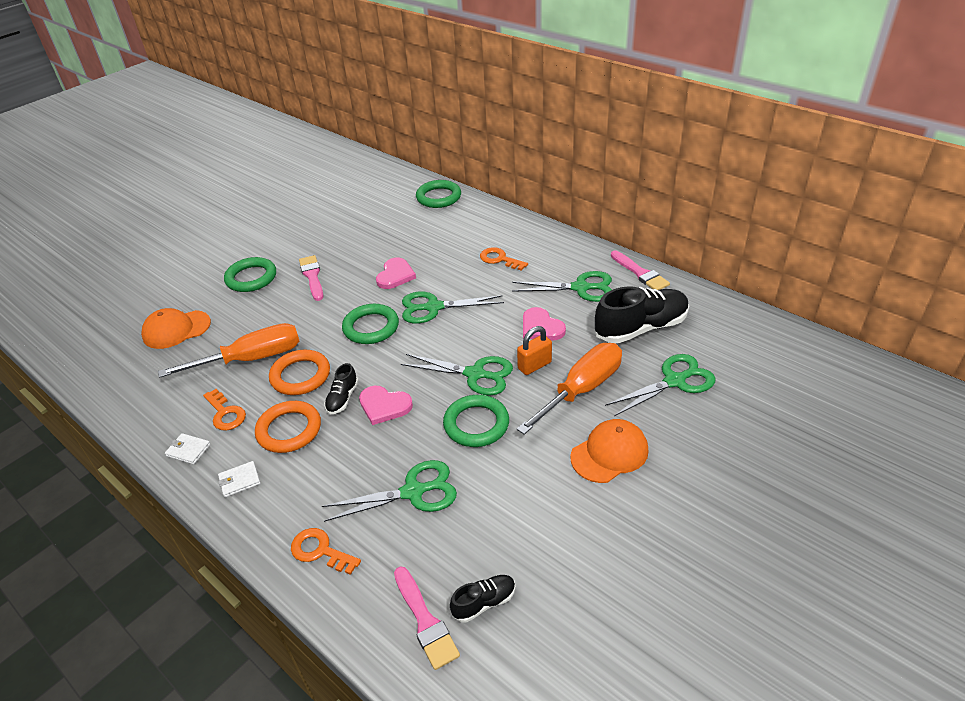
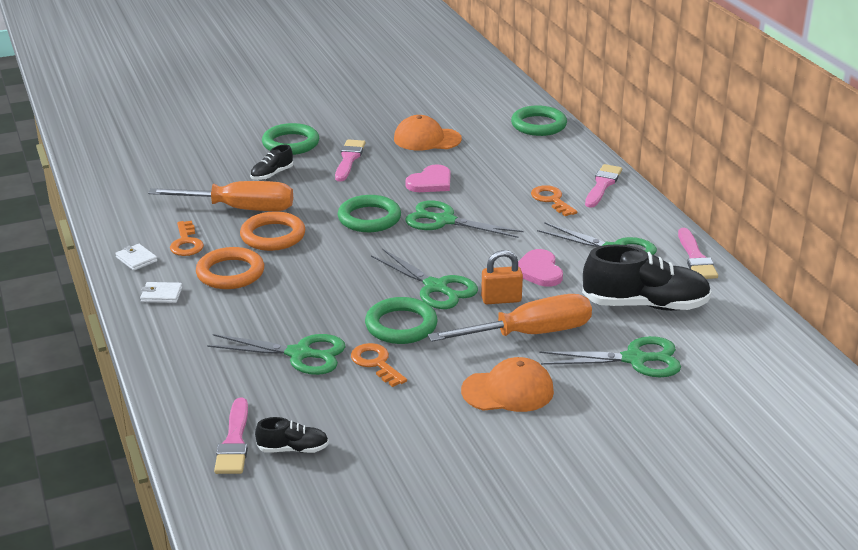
camera: 25 degrees right, 10 degrees down
(176, 329) = (192, 165): orange cap -> orange cap (427, 139)
(320, 551) = (188, 365): orange key -> orange key (376, 363)
(342, 398) = (296, 265): black shoe -> black shoe (272, 174)
(384, 406) = (328, 283): pink heart -> none
(525, 233) = (602, 185): none -> pink brush

